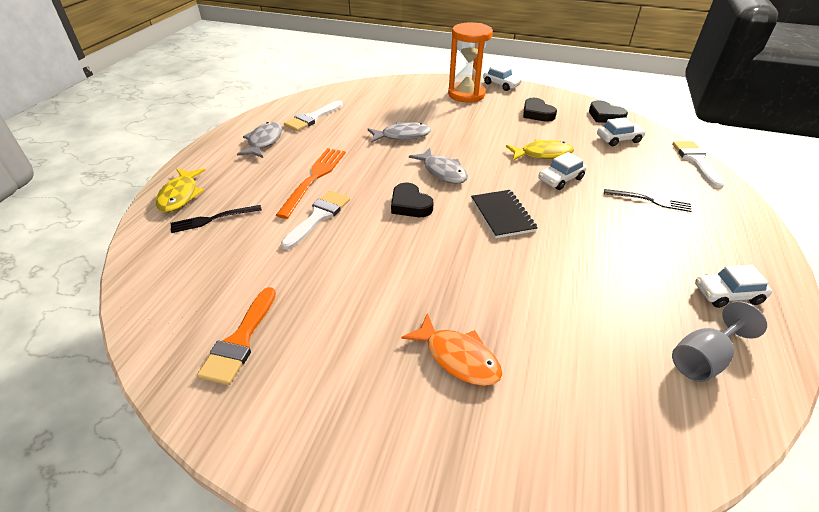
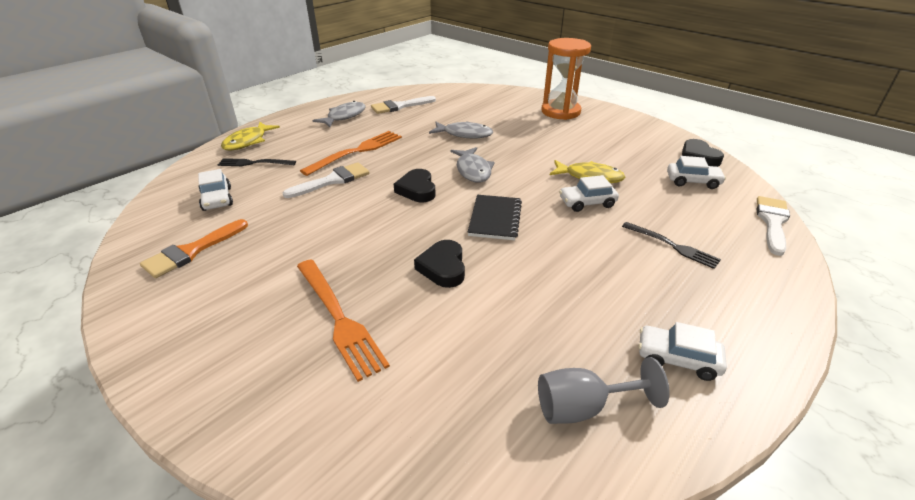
camera: 25 degrees right, 5 degrees down
(458, 357) = (339, 319): orange fish -> orange fork
(501, 85) = (606, 109): white car -> white car (217, 199)
(537, 113) = (620, 141): black heart -> black heart (443, 267)

